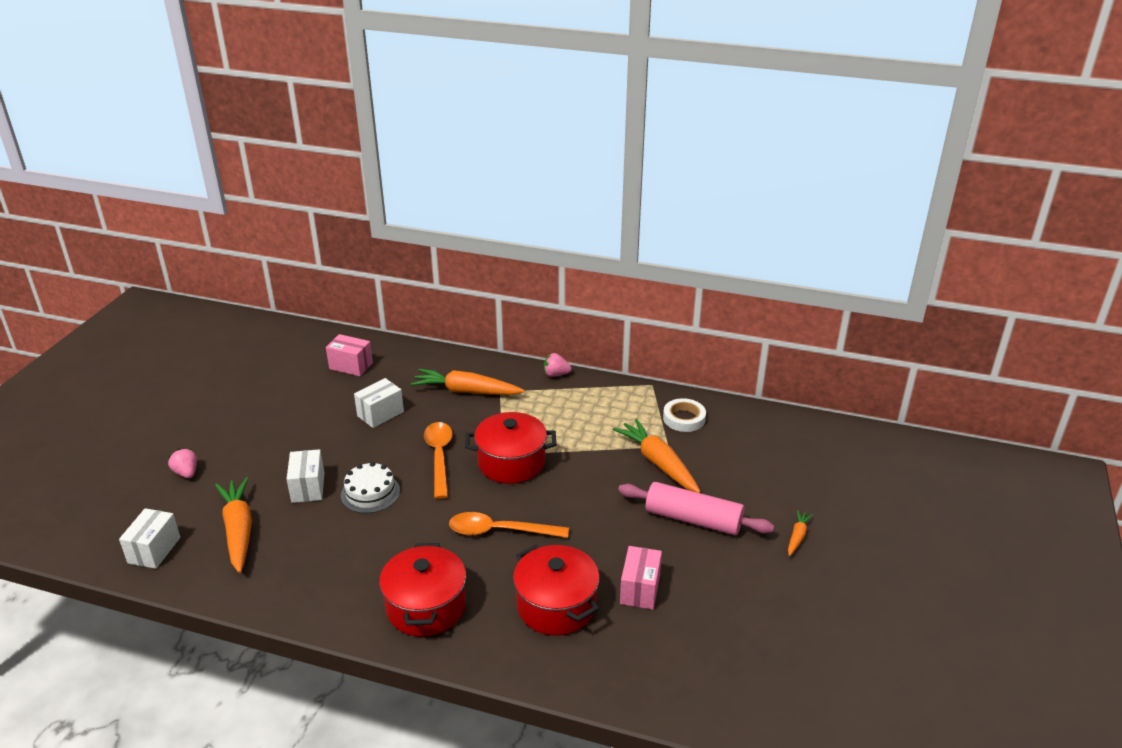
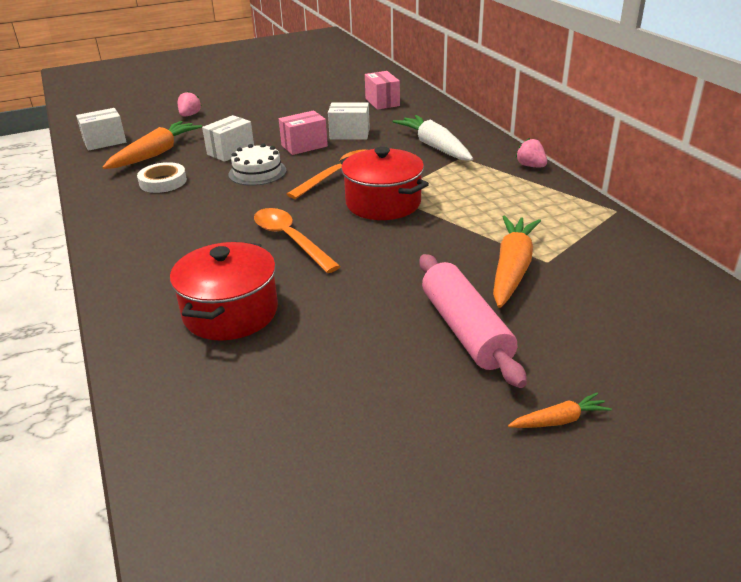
camera: 50 degrees right, 0 degrees up
(426, 607) = (157, 253): red pot -> none
(466, 391) = (434, 146): orange carrot -> white carrot
(640, 589) = (313, 348): pink box -> pink box (304, 146)
(684, 418) = (605, 250): white tape -> white tape (163, 182)

